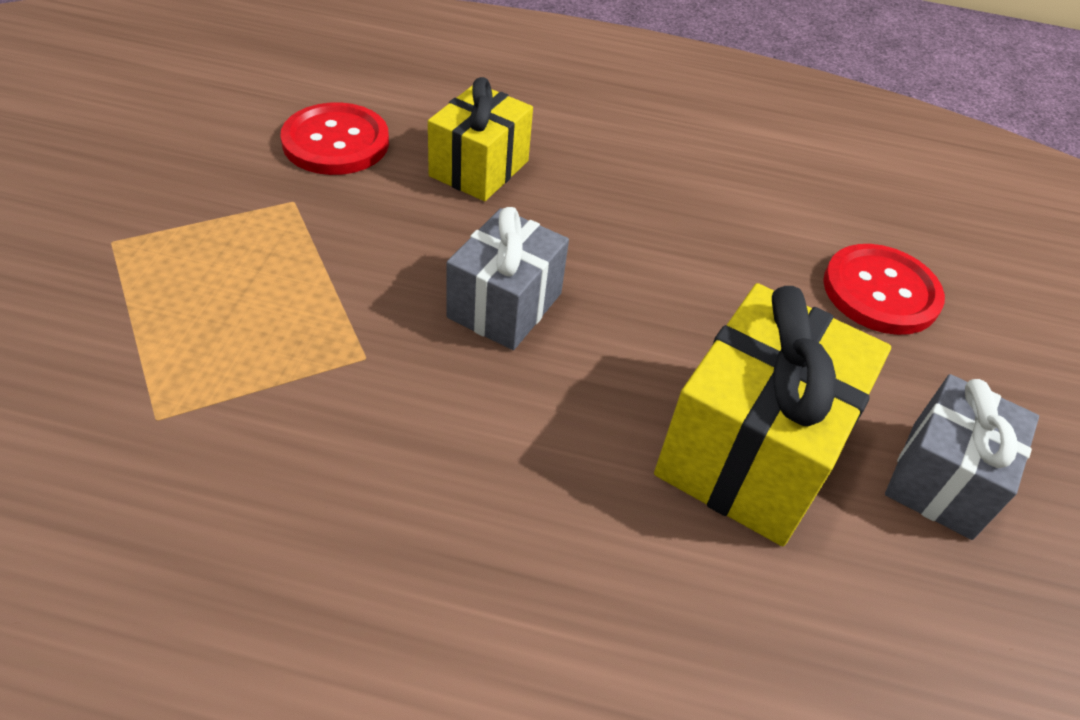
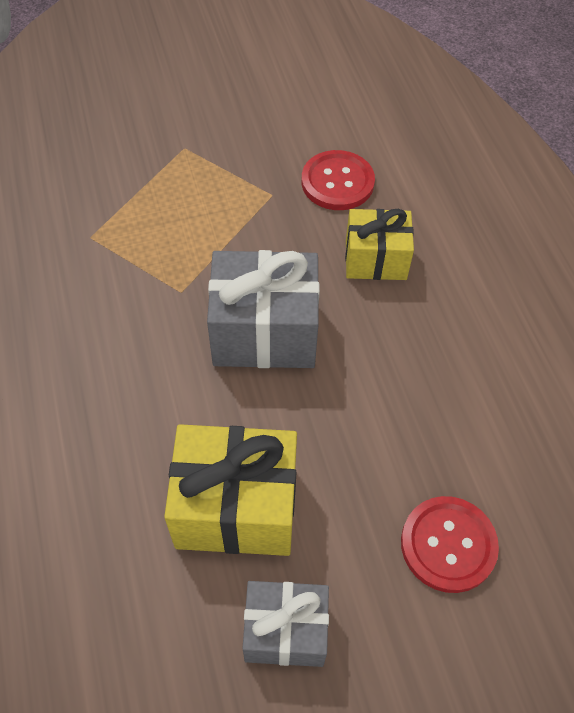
camera: 65 degrees right, 10 degrees up
(504, 305) = (264, 332): grey gift -> grey gift, size x1.57

